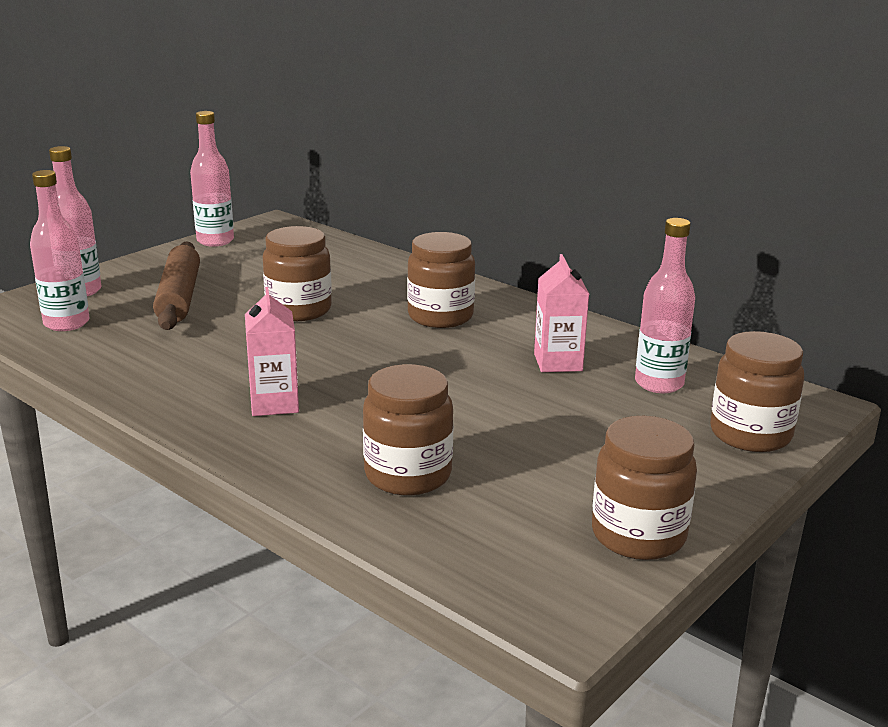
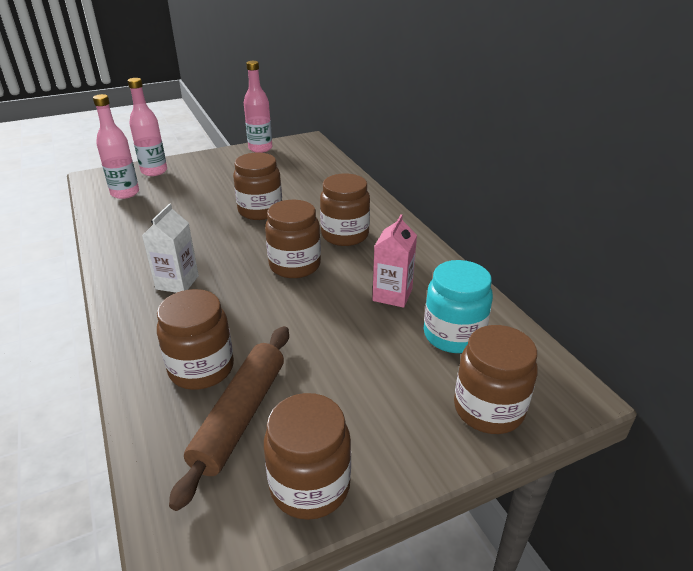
camera: 25 degrees right, 10 degrees up
(179, 297) = (201, 186): brown rolling pin -> brown rolling pin (240, 416)
(274, 403) = (177, 282): pink carton -> white carton
(411, 357) = (295, 265): none -> brown jar
(659, 384) = (453, 335): pink bottle -> turquoise jar

